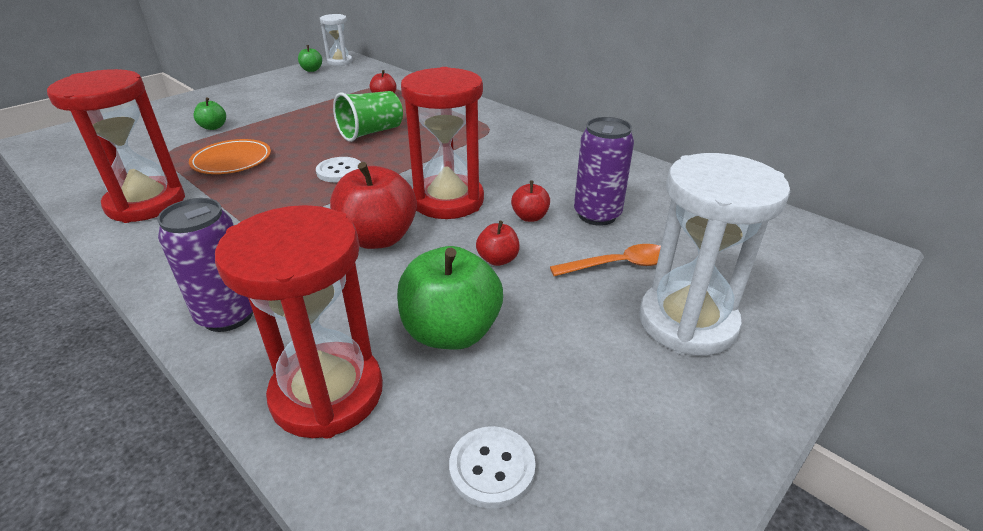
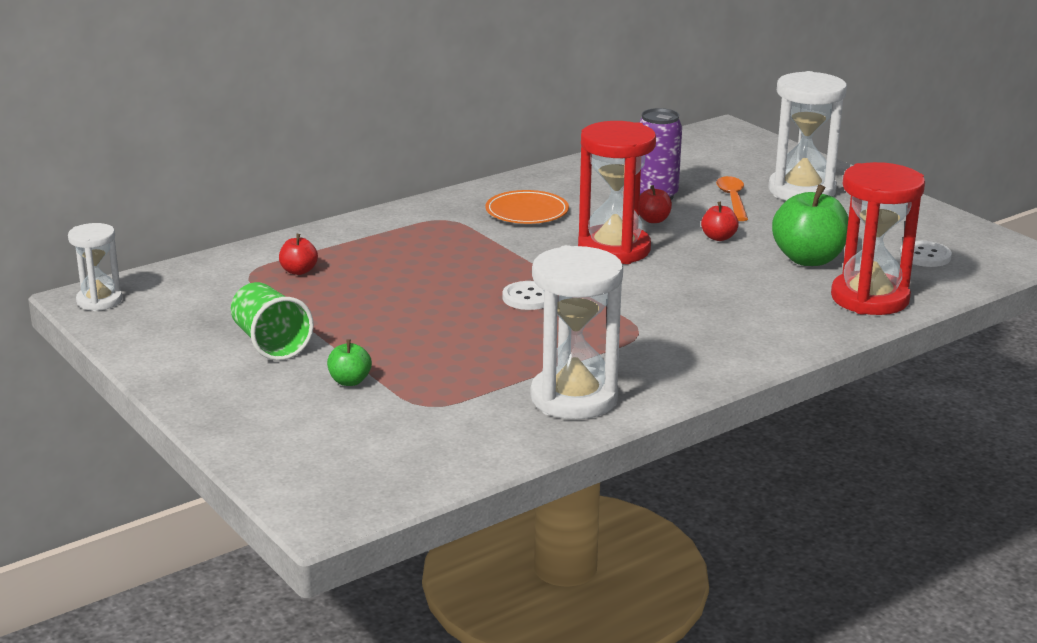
camera: 80 degrees left, 10 degrees down
(146, 203) = (574, 398): red hourglass -> white hourglass
(228, 315) = (783, 337): purple can -> none
(232, 160) = (473, 359): orange plate -> orange plate (527, 212)
(311, 70) = (126, 322): green apple -> none
(371, 132) = (424, 280): green cup -> green cup (270, 343)
(378, 238) = (676, 280): red apple -> none

